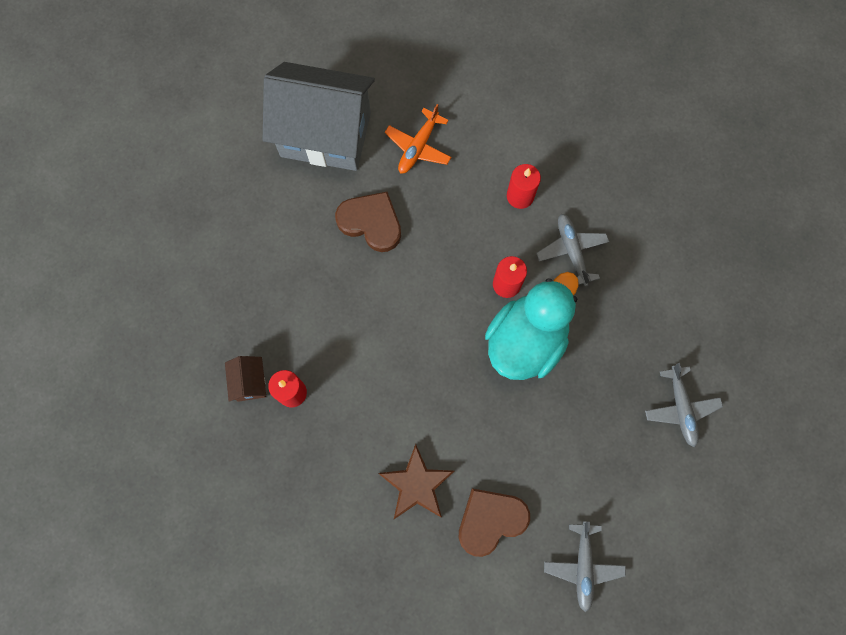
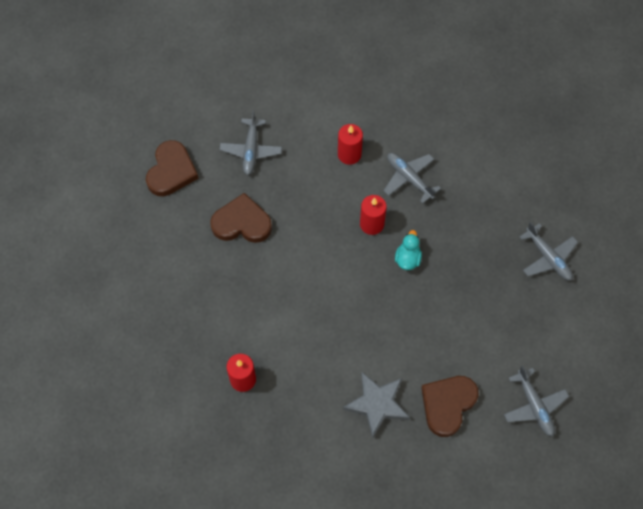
camera: 25 degrees left, 10 degrees down
(250, 382) = (204, 387): brown house -> none
(325, 134) = (171, 171): grey house -> brown heart
(416, 485) = (377, 404): brown star -> grey star
(418, 147) = (251, 150): orange plane -> grey plane
(526, 340) = (407, 259): turquoise duck -> turquoise duck, size x0.41

